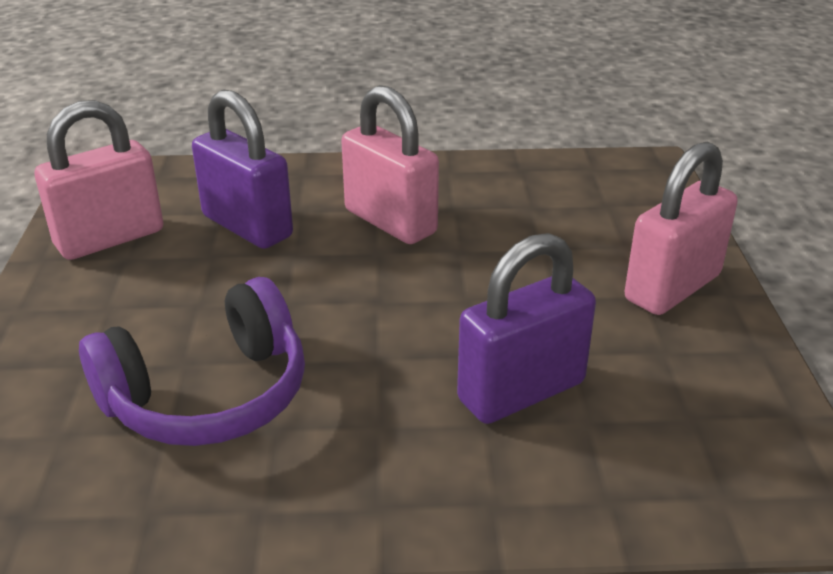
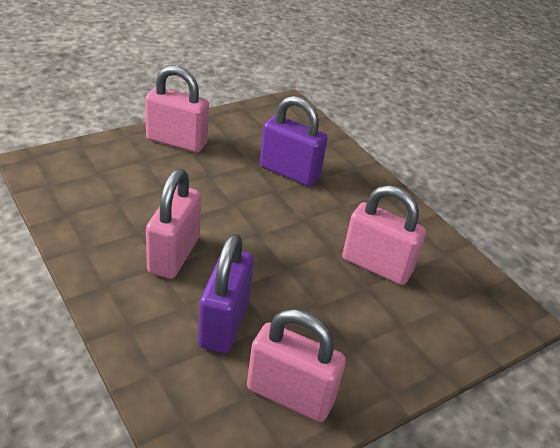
camera: 125 degrees left, 5 degrees up
(208, 395) = (376, 266): purple headphones -> pink padlock

